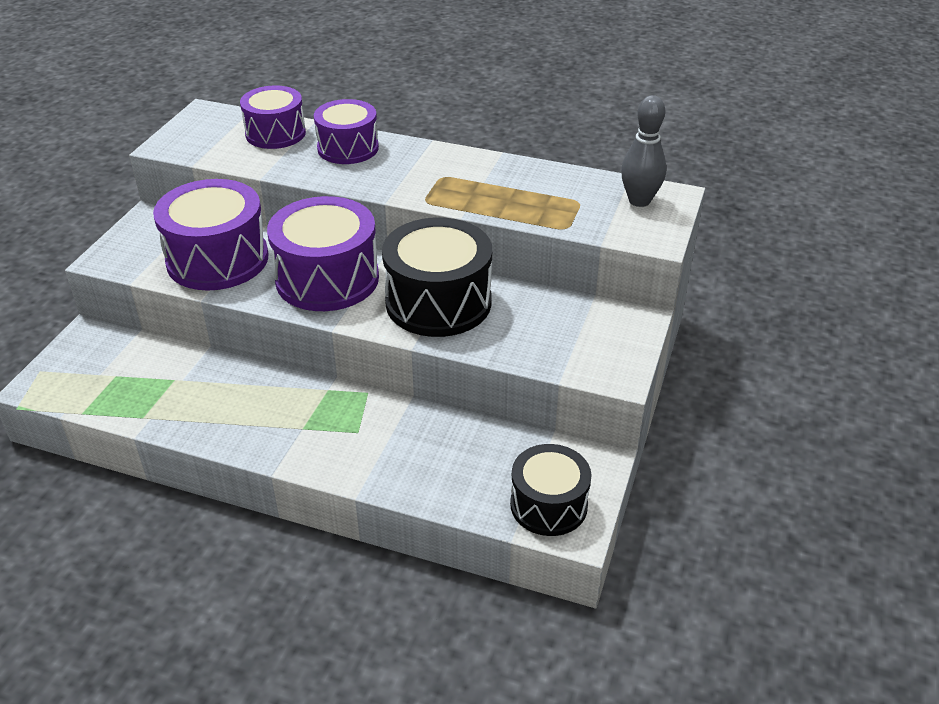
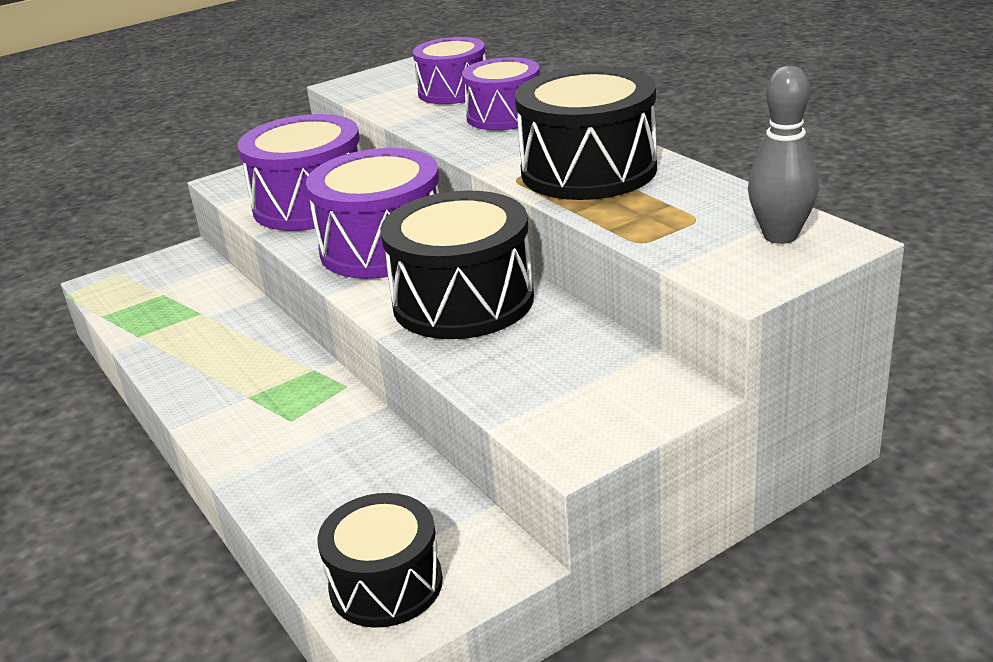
camera: 40 degrees right, 10 degrees down
(468, 182) = (588, 171): none -> black drum

